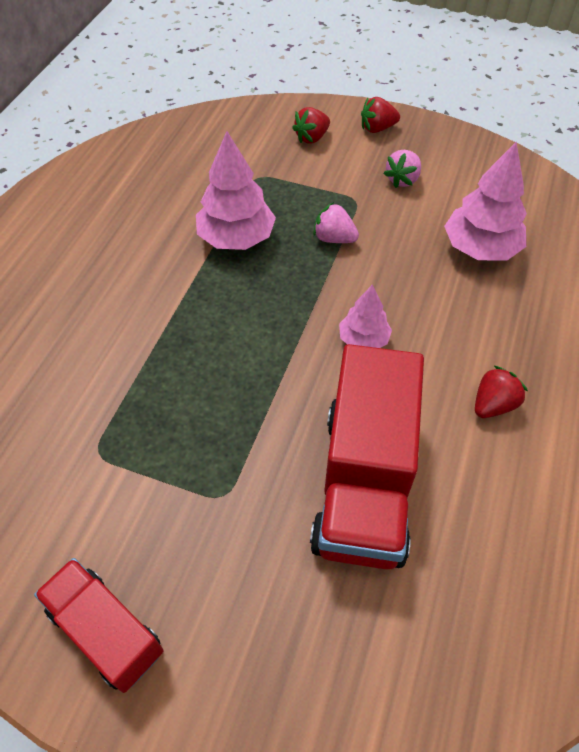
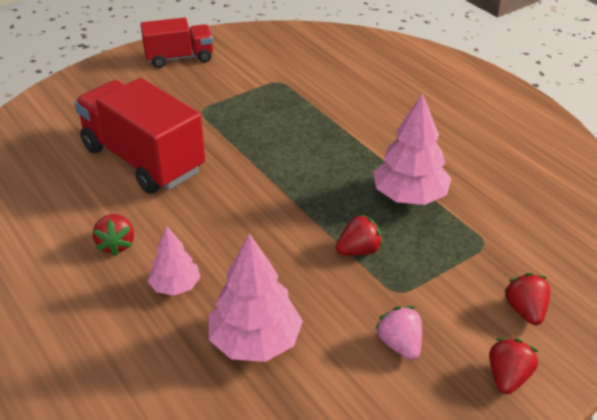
camera: 125 degrees right, 15 degrees down
(334, 238) = (358, 250): pink strawberry -> red strawberry
(363, 339) = (240, 212): pink tree -> pink tree (175, 286)

